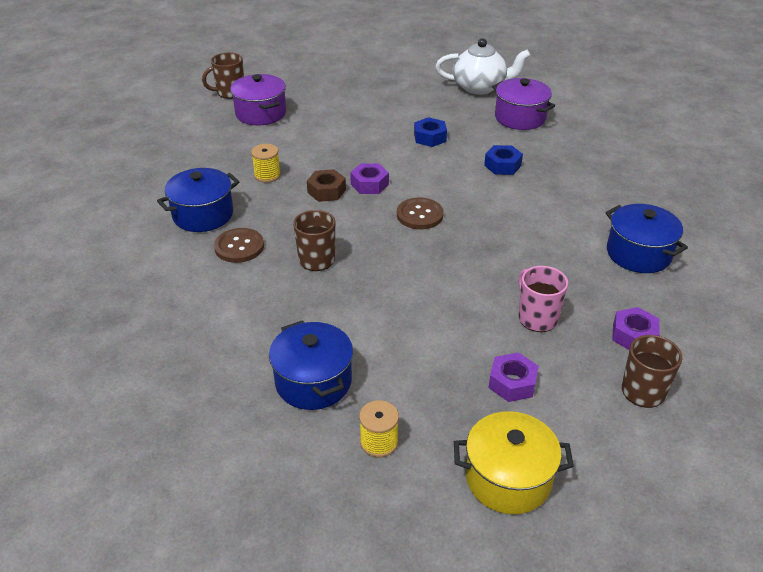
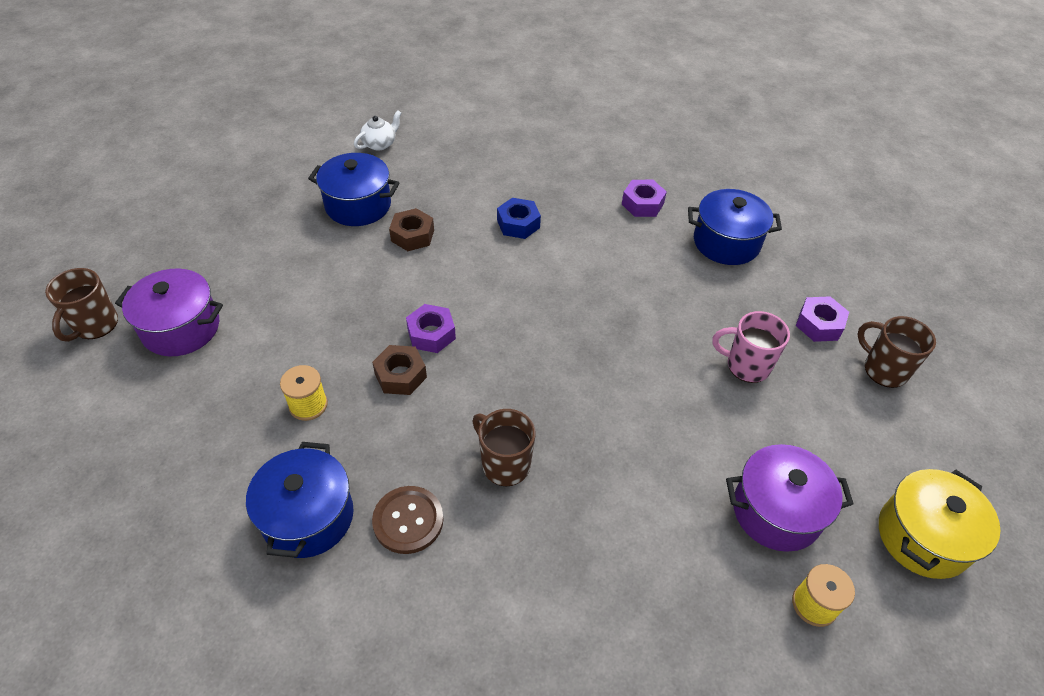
camera: 50 degrees left, 10 degrees up
(313, 382) = (690, 602): blue pot -> blue pot (358, 205)
(419, 215) = (524, 334): brown button -> none
(430, 137) = (412, 235): blue nut -> brown nut
(480, 87) = (380, 144): white teapot -> white teapot, size x0.51
(512, 383) = (813, 445): purple nut -> purple nut (642, 204)
(520, 118) = (462, 158): purple pot -> purple pot (776, 511)

